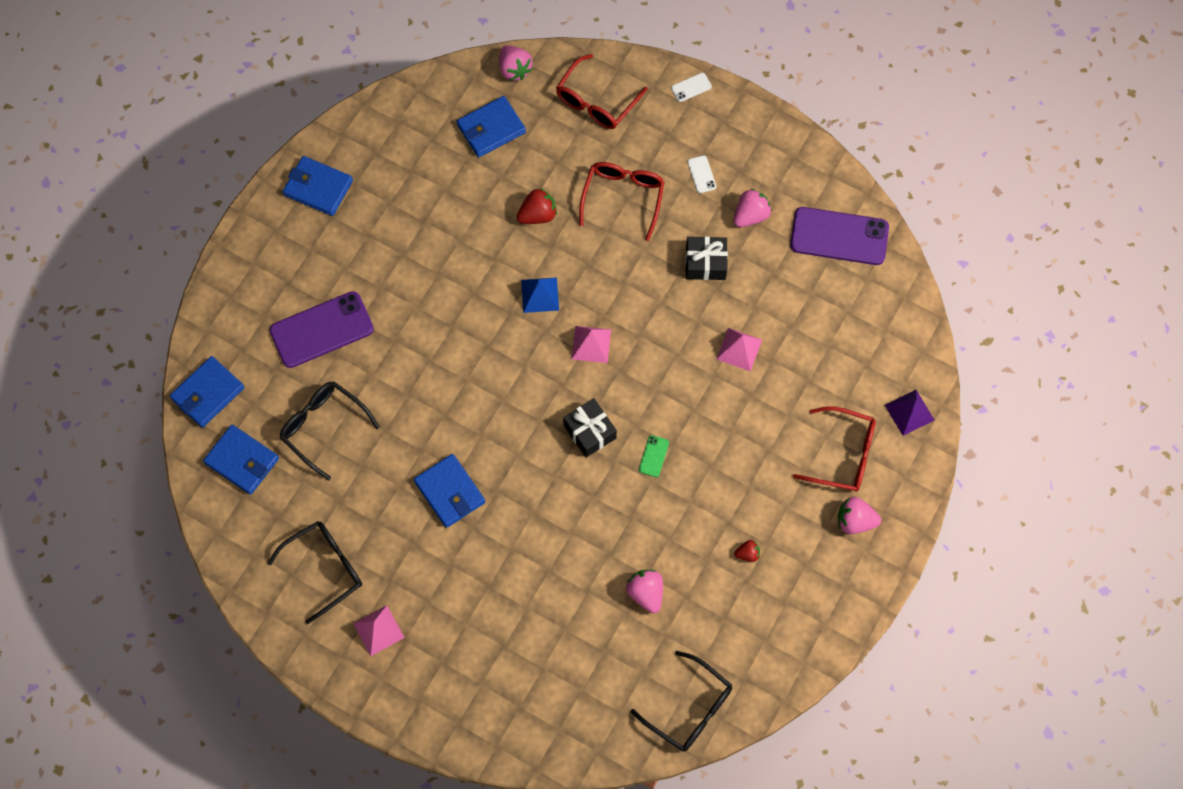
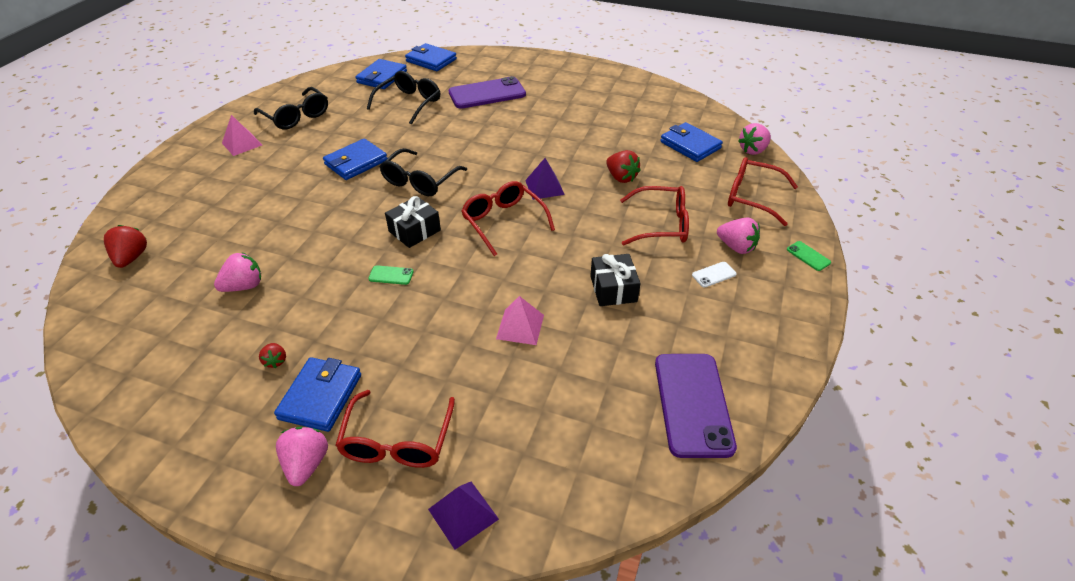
camera: 80 degrees right, 25 degrees down
(318, 188) = (599, 79): blue wallet -> blue wallet (321, 396)
(321, 330) = (487, 93): purple phone -> purple phone turned 75 degrees counterclockwise
(540, 295) = (544, 187): blue pyramid -> purple pyramid
(582, 714) = (131, 258): none -> red strawberry
(591, 344) = (503, 222): pink pyramid -> red glasses
(690, 709) = (108, 333): black glasses -> black glasses (420, 181)
(691, 87) = (808, 256): white phone -> green phone
(750, 215) = (684, 318): pink strawberry -> pink strawberry (736, 247)

